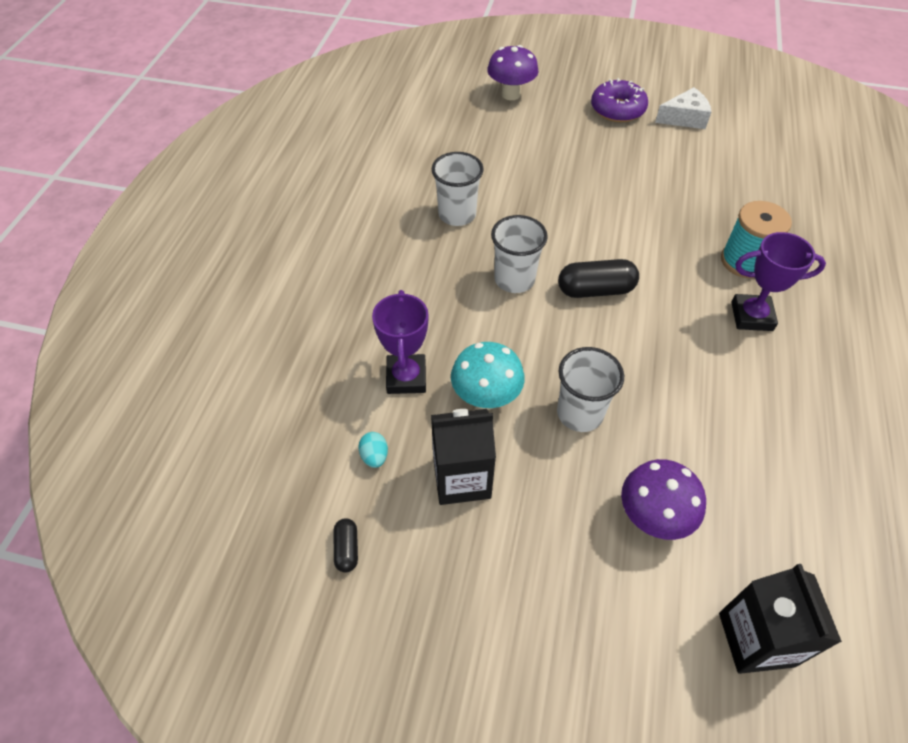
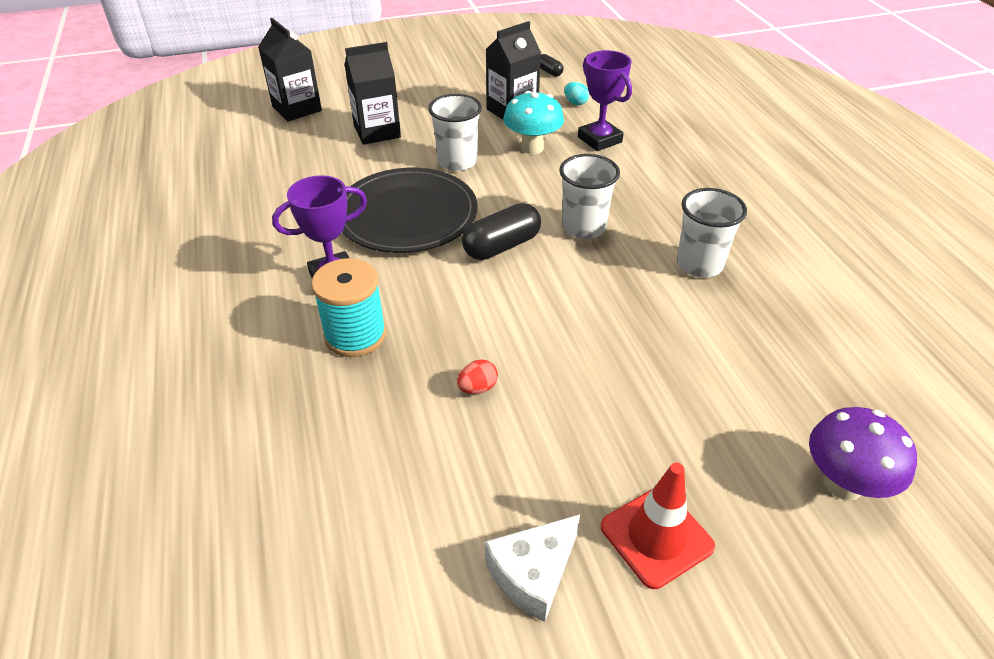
camera: 150 degrees right, 10 degrees down
(617, 109) = (656, 536): purple donut -> red traffic cone
(652, 518) = (377, 132): purple mushroom -> black carton
(664, 359) = (407, 215): none -> black plate
(671, 197) = (477, 388): none -> red egg

